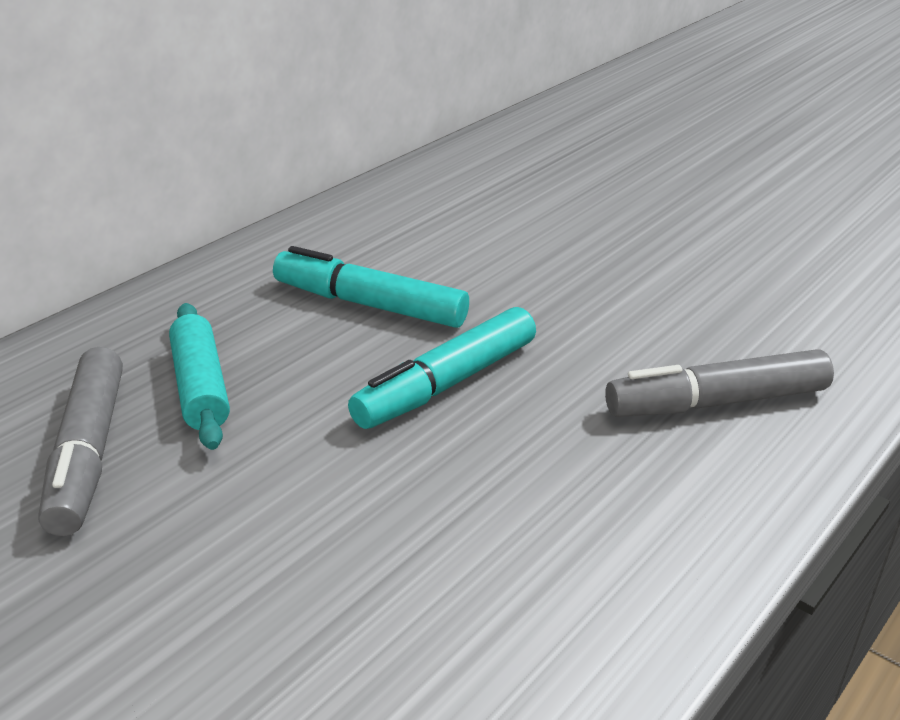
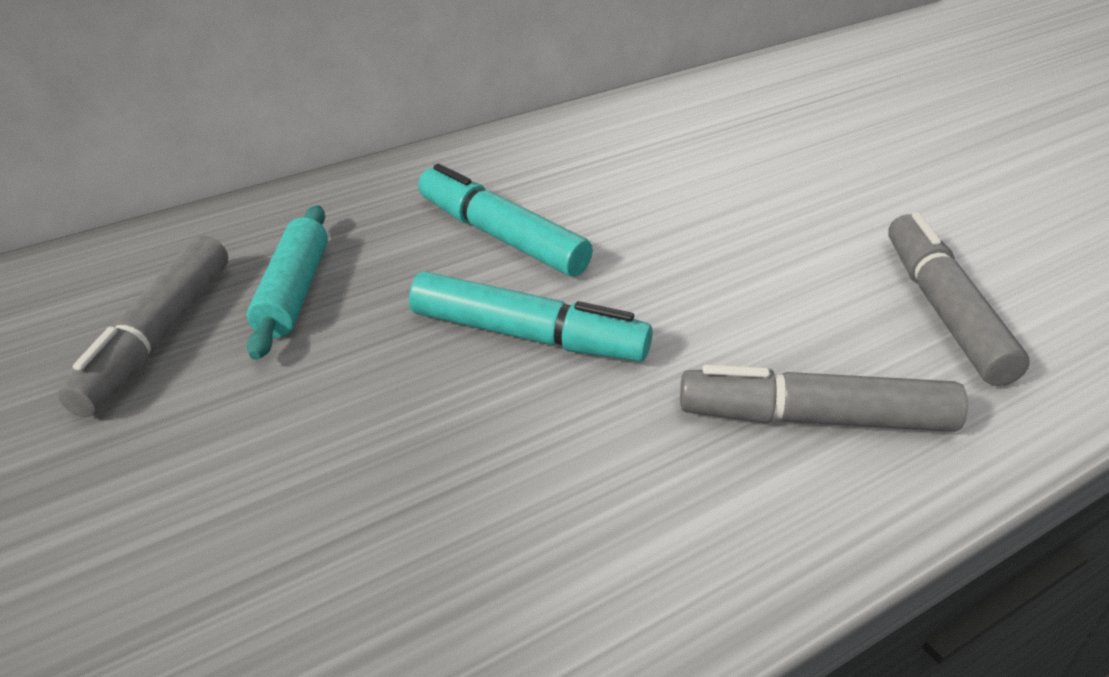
camera: 20 degrees right, 5 degrees up
(446, 384) = (528, 335): turquoise marker -> turquoise marker turned 135 degrees counterclockwise
(768, 303) = (944, 311): none -> grey marker

